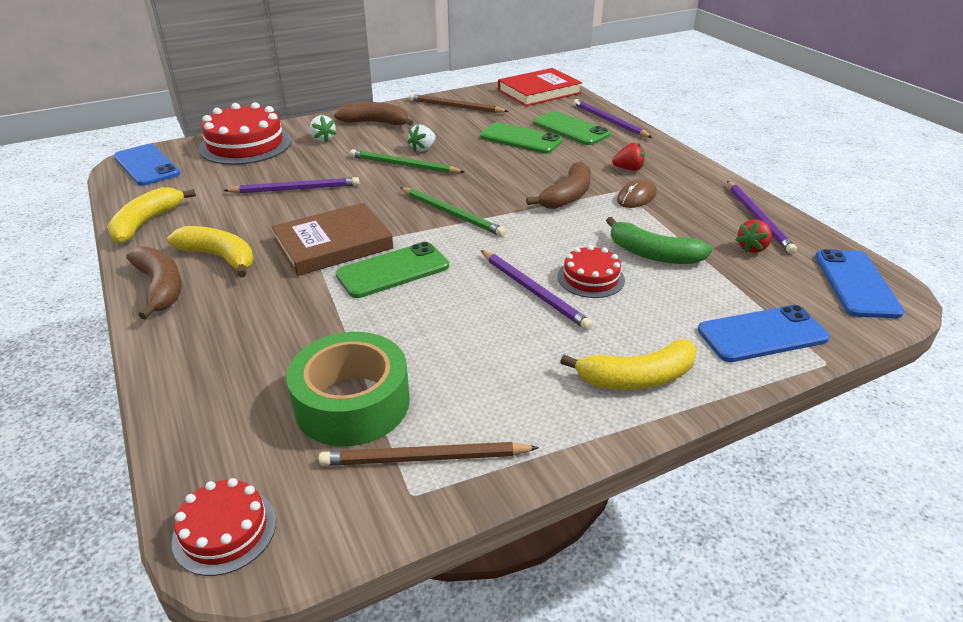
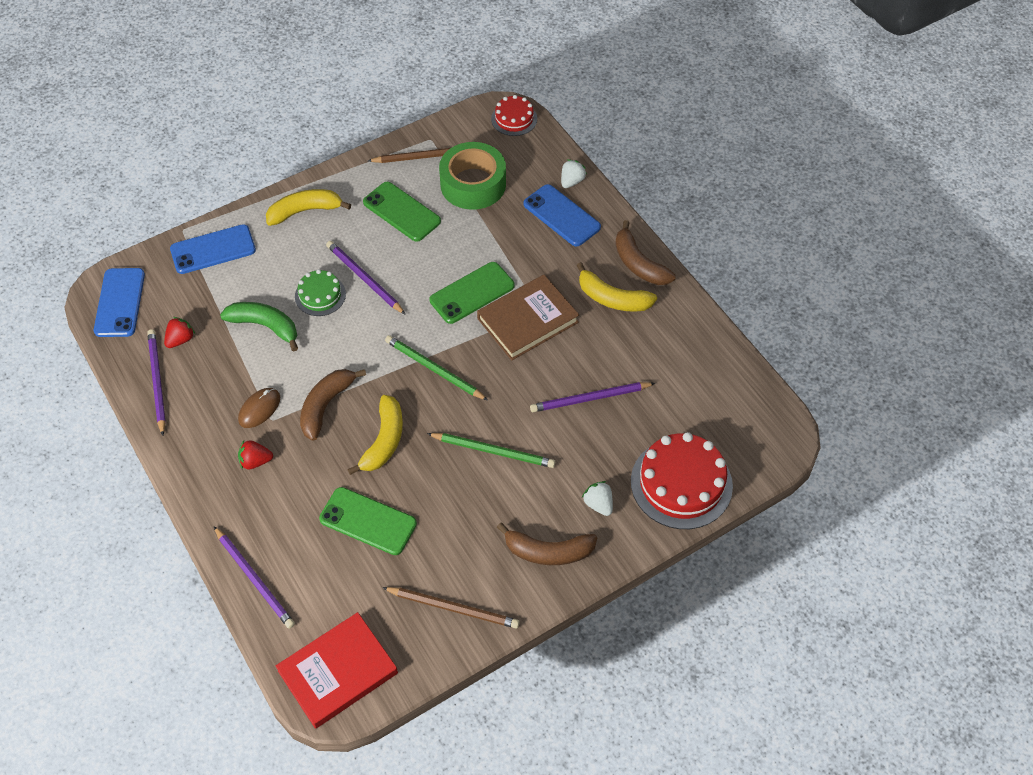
camera: 175 degrees right, 20 degrees up
(146, 165) = (762, 431): blue phone -> blue phone (561, 216)
(146, 223) = (699, 337): yellow banana -> yellow banana (384, 441)
(423, 149) = (479, 489): white strawberry -> white strawberry (571, 181)
(570, 129) = (306, 552): green phone -> green phone (401, 212)
(590, 278) = (320, 295): red cake -> green cake

